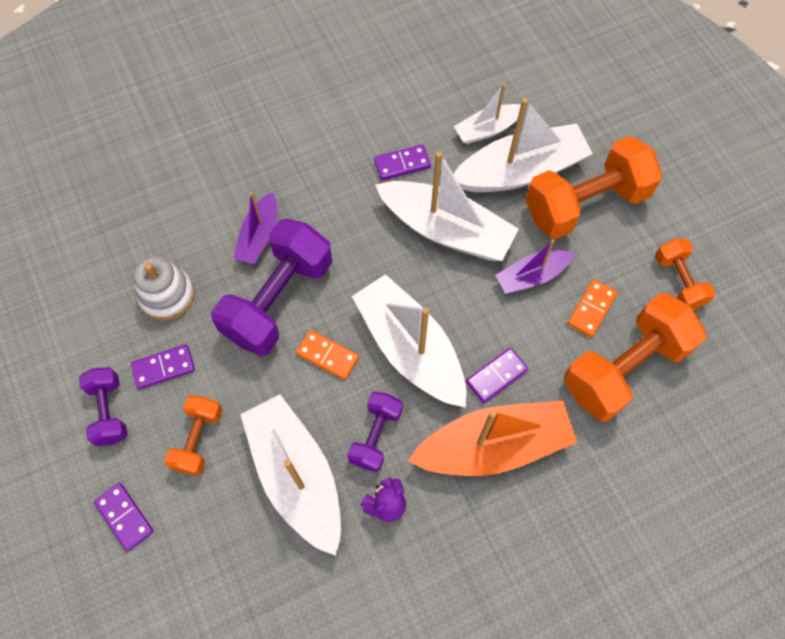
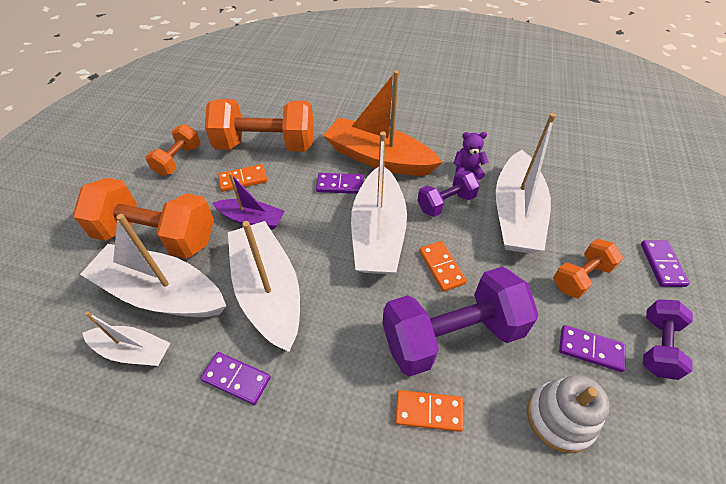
camera: 140 degrees left, 15 degrees down
(259, 236) = (428, 411): purple boat -> orange domino

